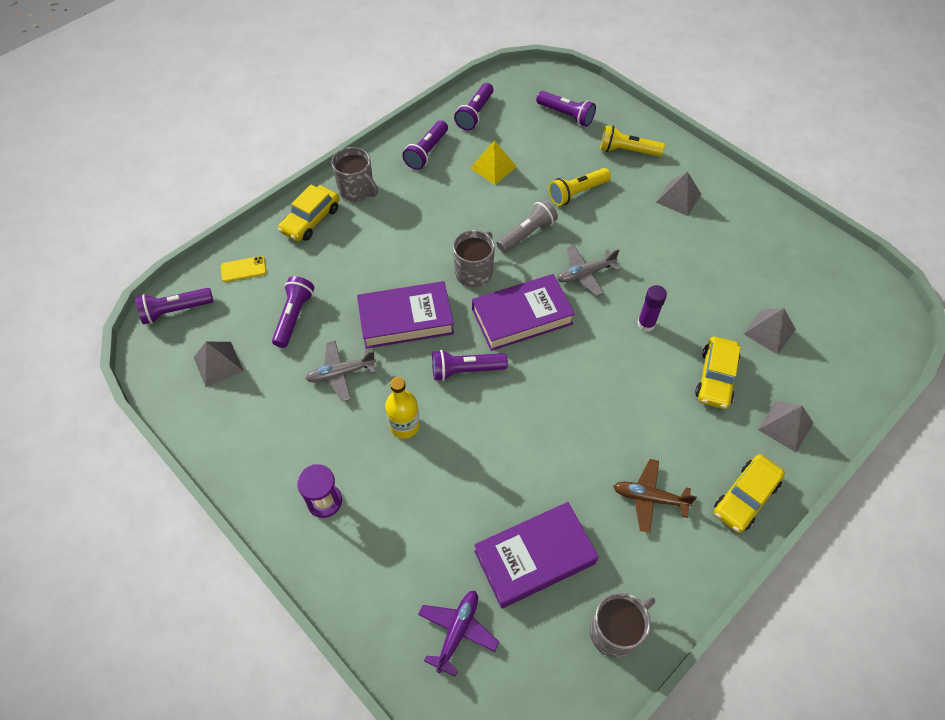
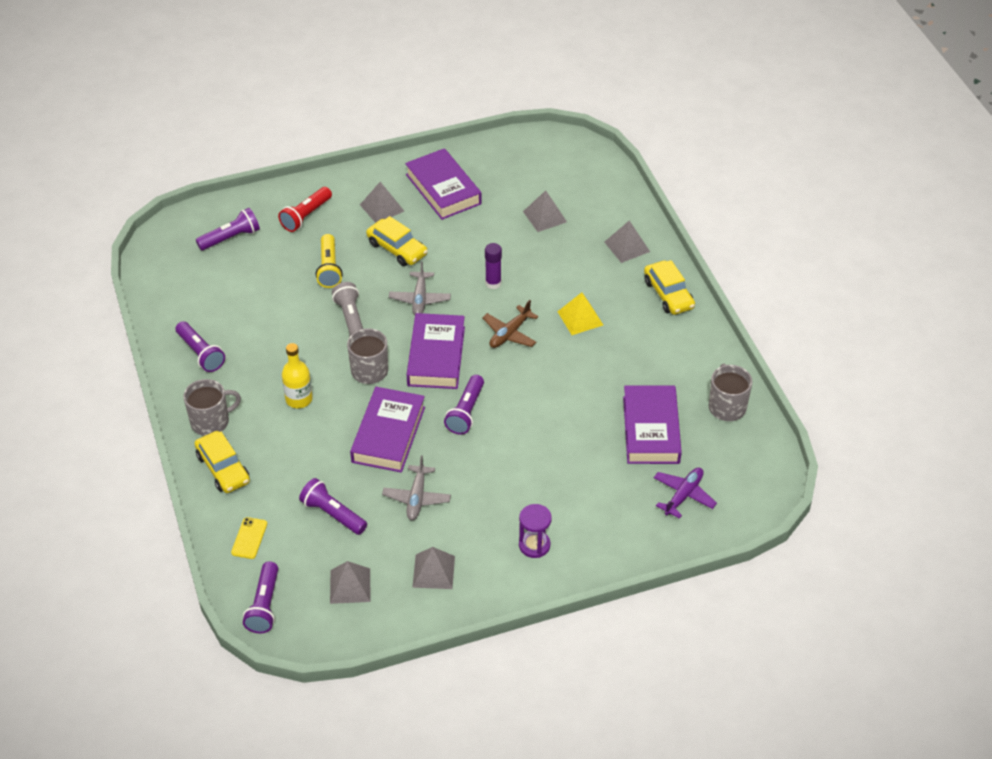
camera: 65 degrees left, 10 degrees down
(258, 424) = (433, 571): none -> grey pyramid
(404, 425) = (494, 470): yellow bottle -> yellow bottle (299, 399)
(457, 631) = (683, 495): purple plane -> purple plane turned 75 degrees clockwise
(475, 114) = (177, 300): purple flashlight -> none
(493, 167) = (256, 313): yellow pyramid -> yellow pyramid (580, 318)
(627, 151) = (306, 216): yellow flashlight -> red flashlight
(649, 498) = (640, 346): brown plane -> brown plane (509, 333)
(715, 378) = (565, 265): yellow car -> yellow car (397, 249)
(739, 233) = (443, 189): none -> purple book

